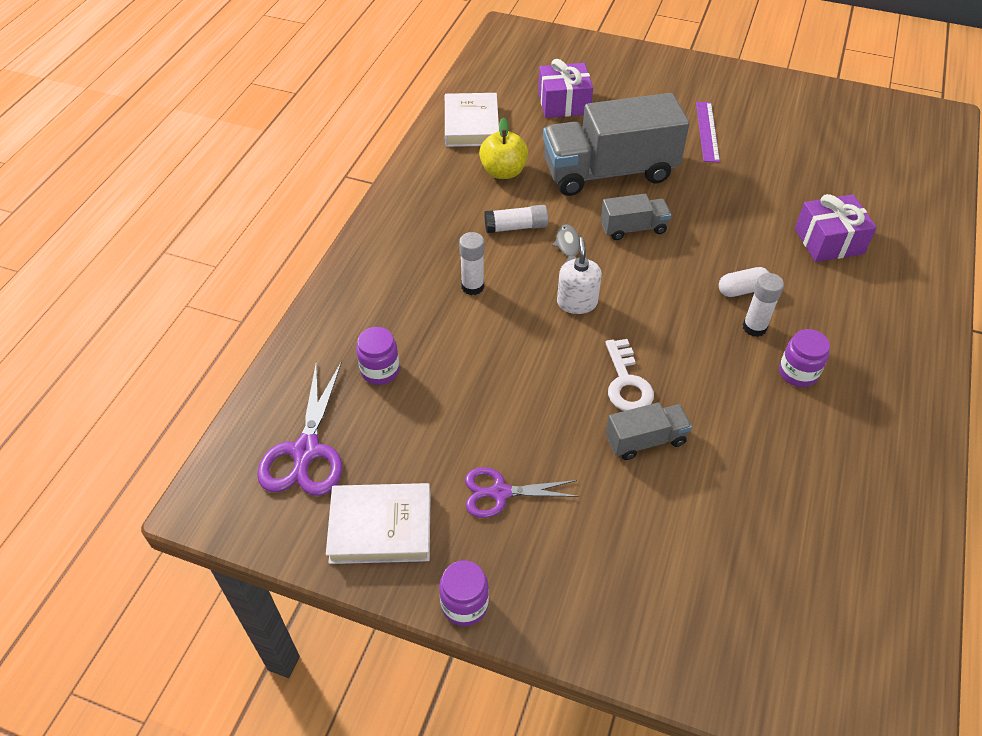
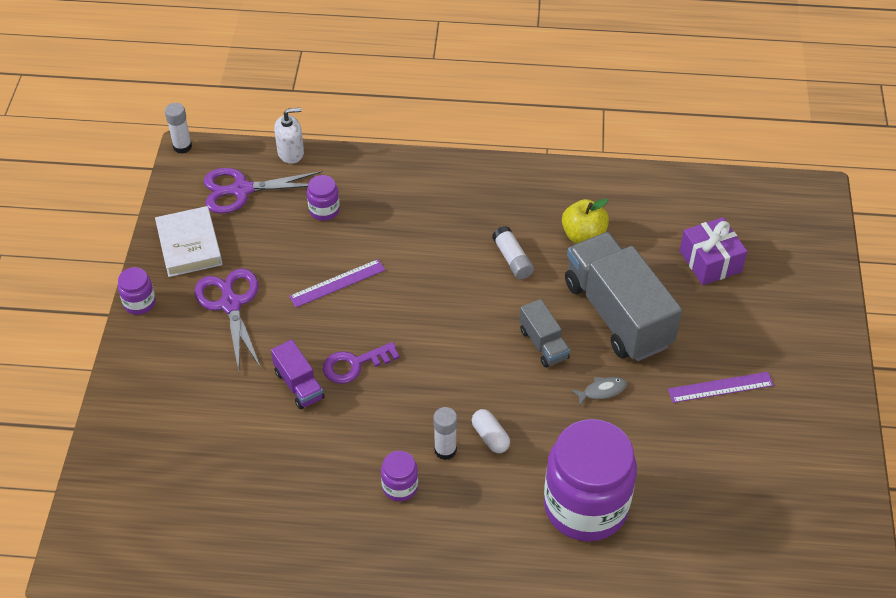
camera: 75 degrees right, 0 degrees up
(471, 125) = (642, 198): white book -> none
(472, 286) = (429, 245): white glue stick -> white glue stick (182, 146)
(499, 493) = (230, 304): purple scissors -> purple scissors, size x1.50
(500, 377) = (337, 283): none -> purple ruler
(568, 246) = (502, 300): grey fish -> grey fish (602, 391)
(577, 302) = (434, 317): white soap dispenser -> white soap dispenser (291, 153)
(626, 382) = (354, 365): white key -> purple key
(645, 440) = (299, 385): grey truck -> purple truck
(829, 241) = (585, 506): purple gift -> purple jar

